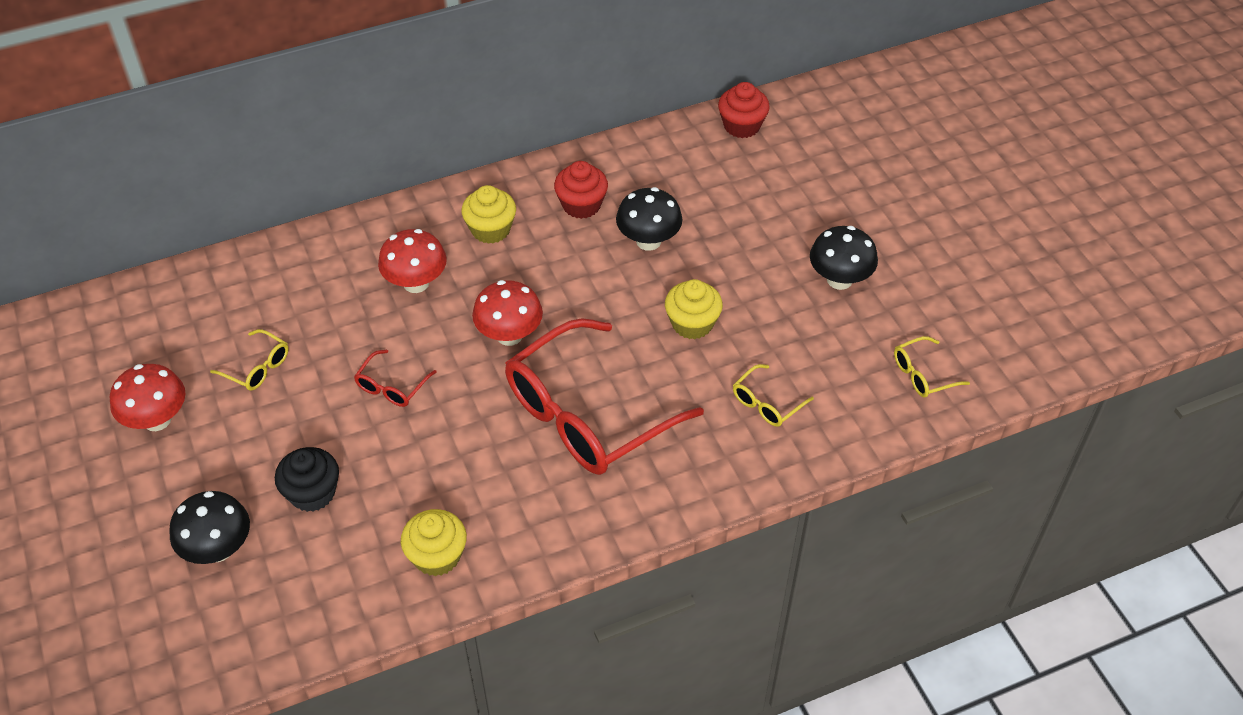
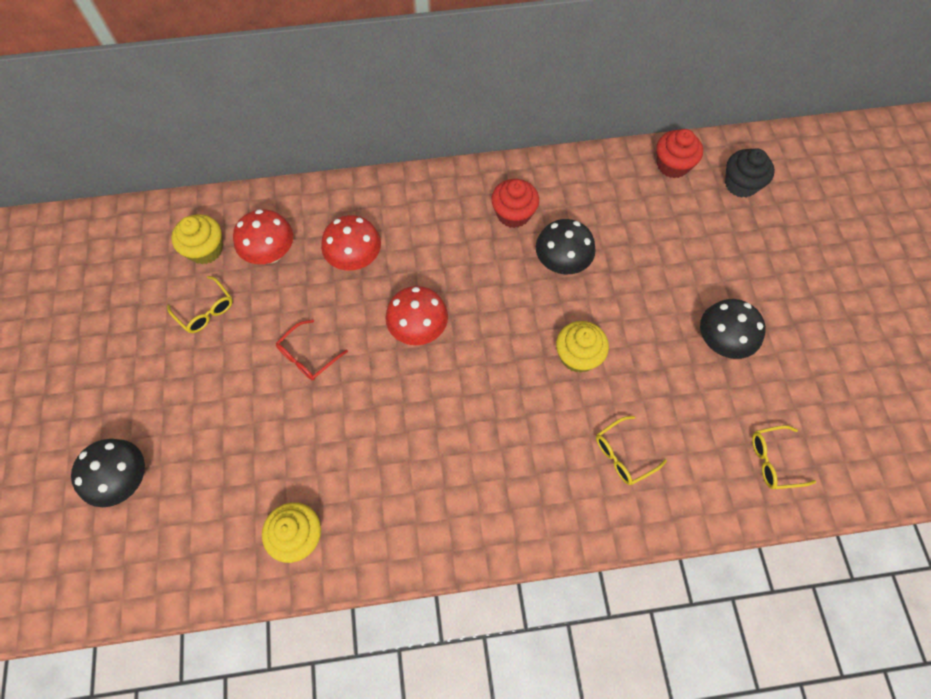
camera: 15 degrees right, 15 degrees up
(157, 419) = (113, 341): red mushroom -> red mushroom (271, 253)
(312, 493) = (215, 445): black cupcake -> black cupcake (741, 184)
(490, 229) = (431, 221): yellow cupcake -> yellow cupcake (205, 249)
(589, 414) = (464, 425): red glasses -> none

